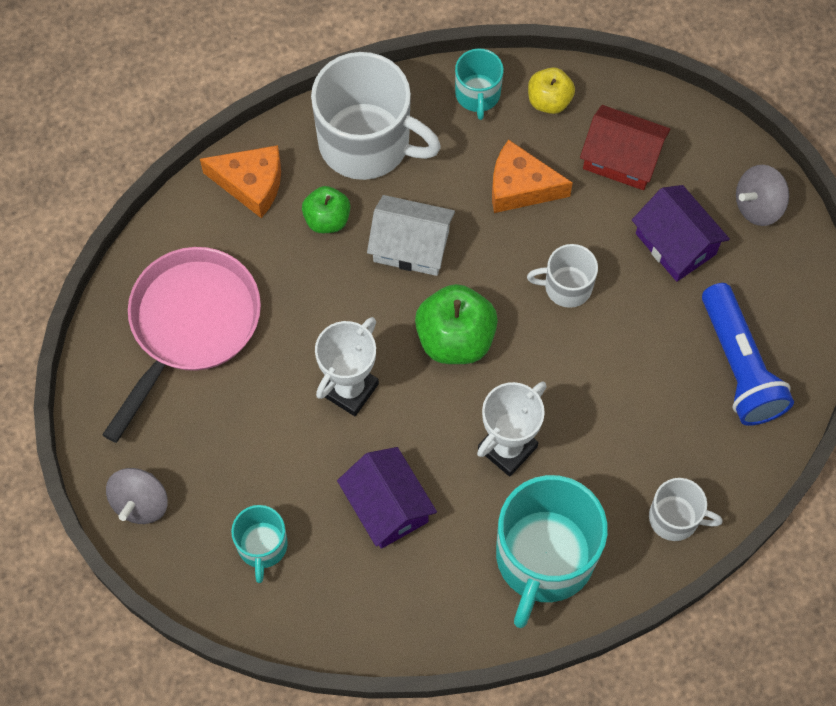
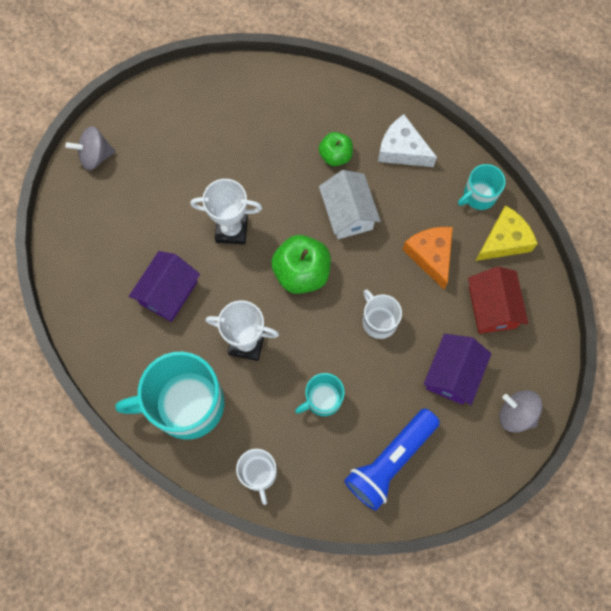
camera: 60 degrees right, 5 degrees up
(190, 325) = (220, 120): pink pan -> none
(251, 184) = (331, 101): orange cheese -> none
(262, 546) = (104, 236): turquoise mug -> turquoise mug (322, 399)
(367, 142) = (402, 150): white mug -> white cheese
(549, 101) = (504, 240): yellow apple -> yellow cheese

